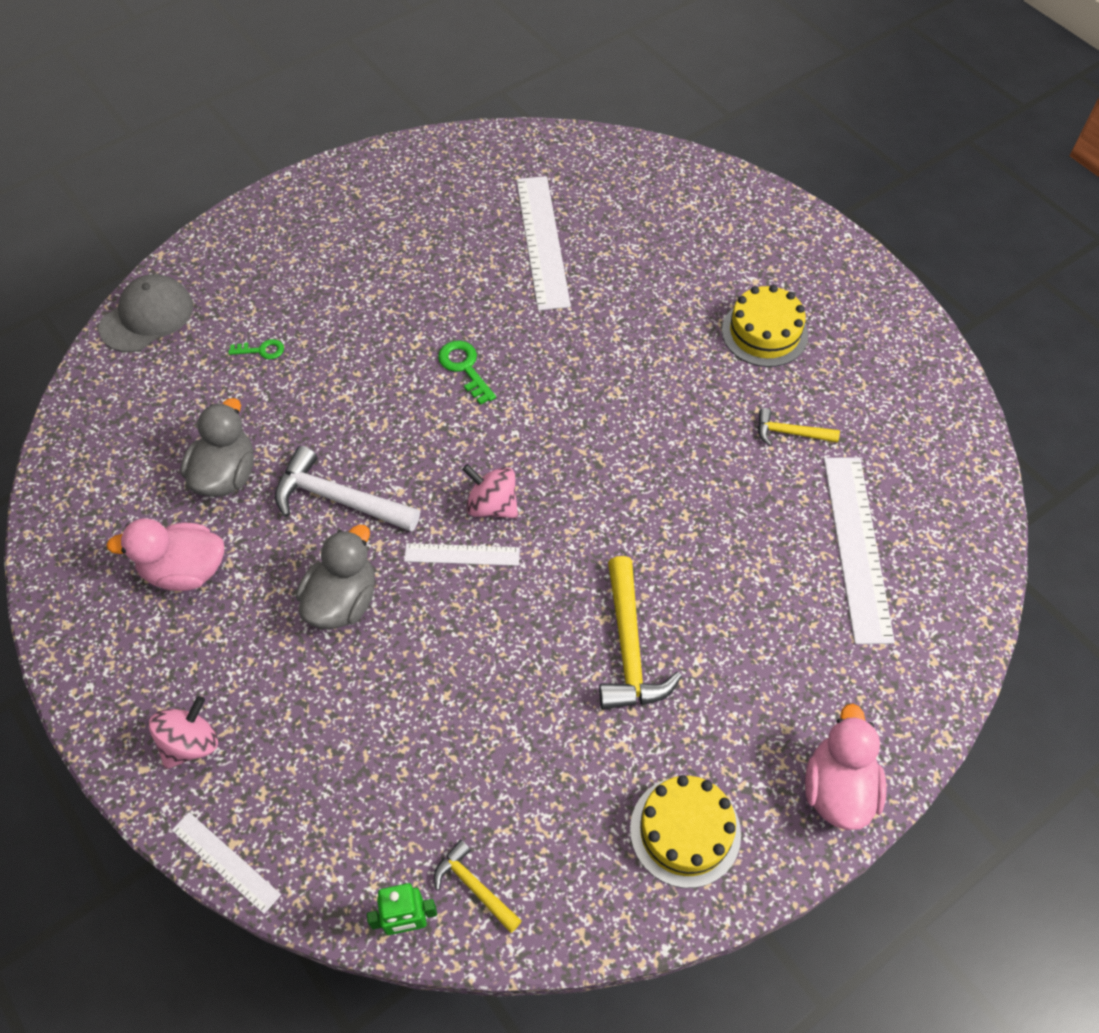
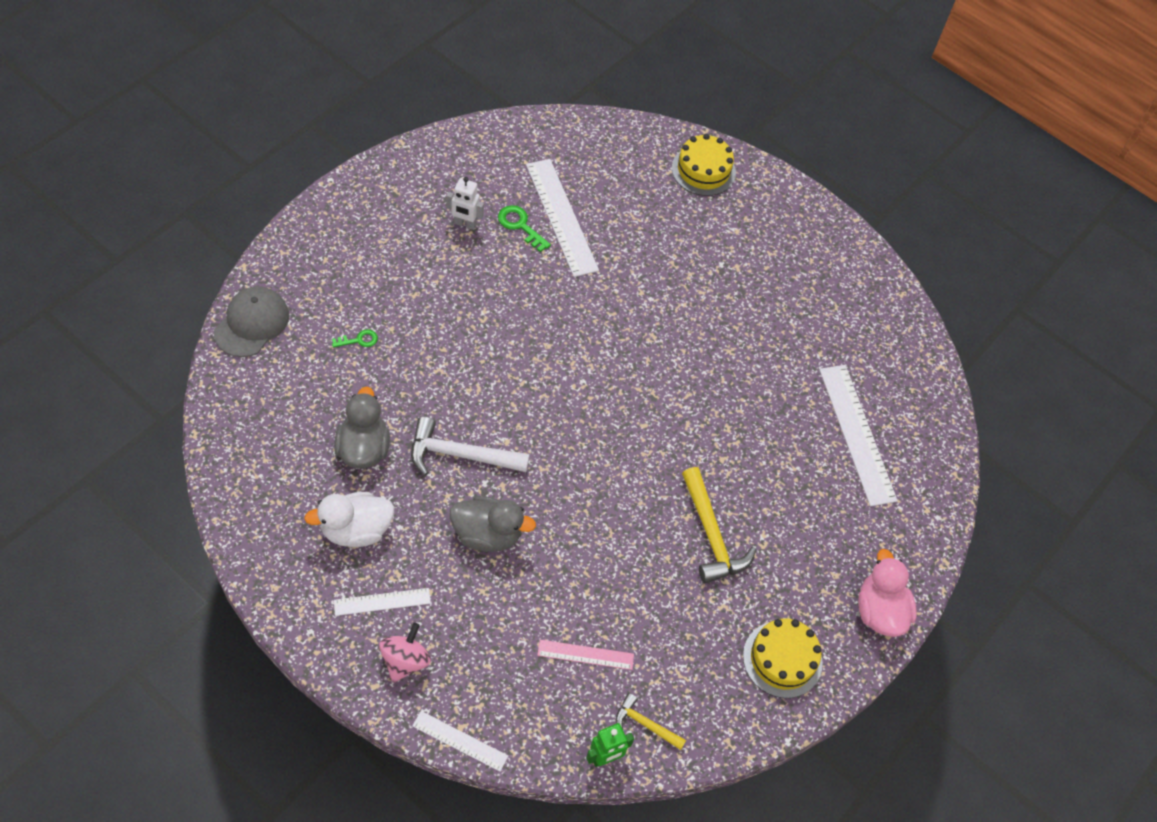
camera: 20 degrees left, 0 degrees up
(185, 570) = (356, 530): pink duck -> white duck
(342, 601) = (487, 534): grey duck -> grey duck turned 90 degrees clockwise
(421, 777) = (585, 654): none -> pink ruler
(425, 237) = (465, 224): none -> white robot
(462, 554) = (569, 484): white ruler -> white ruler (382, 602)
(464, 368) = (528, 333): green key -> green key (520, 226)
(492, 505) = (581, 442): pink spinning top -> none
(764, 333) = (753, 273): yellow cake -> yellow cake (703, 170)
(790, 433) = (790, 352): yellow hammer -> none

